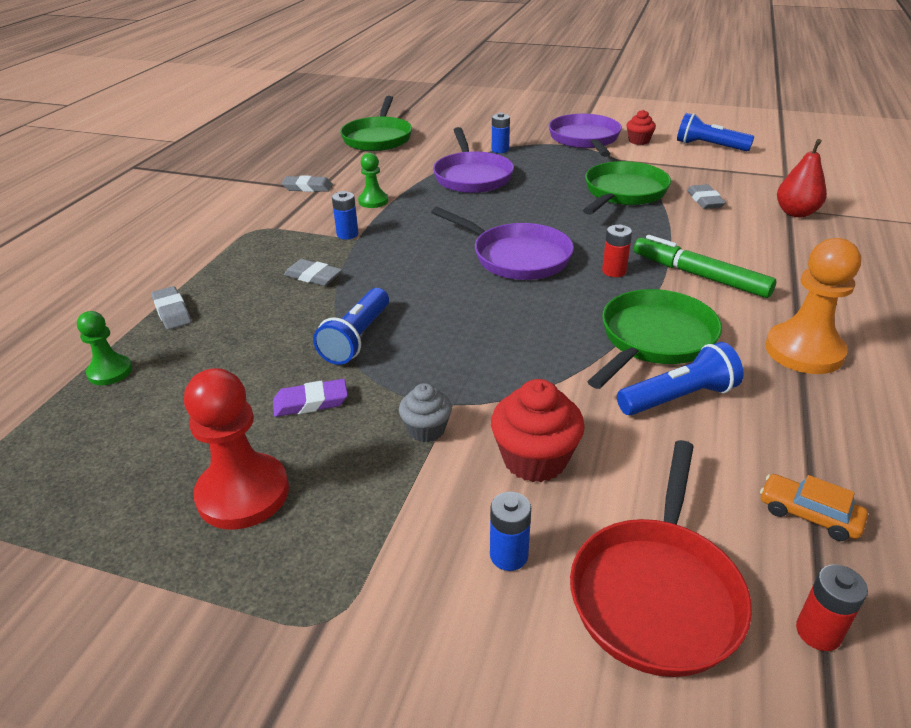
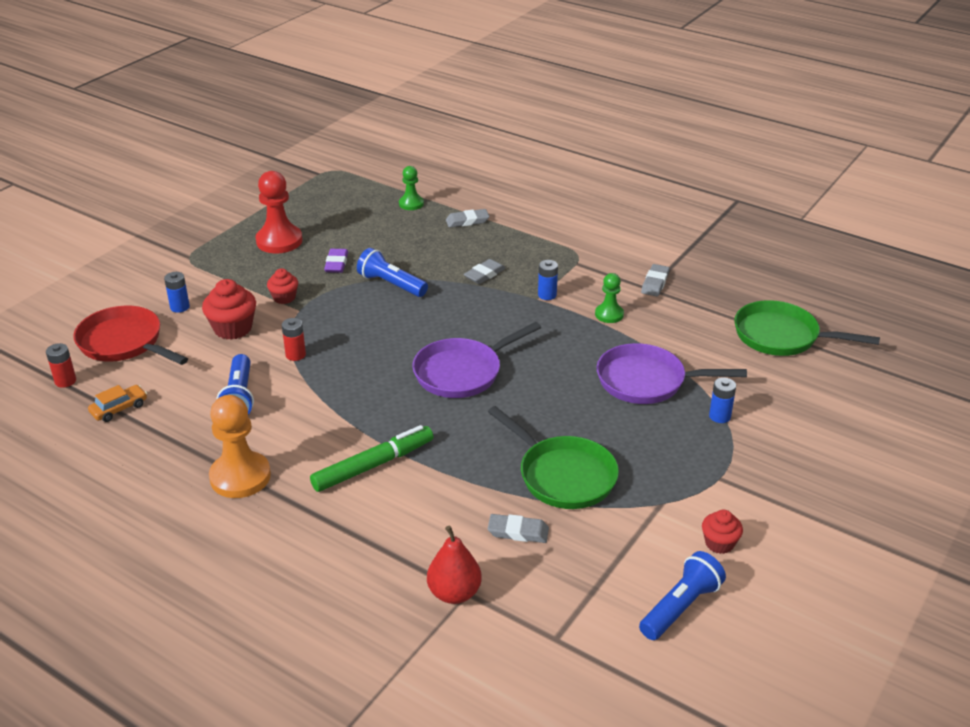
camera: 105 degrees right, 0 degrees up
(426, 429) = (284, 298): grey cupcake -> red cupcake
(585, 139) = (737, 495): purple pan -> none
(614, 271) = (409, 418): red battery -> red battery (295, 355)
(654, 340) = (304, 408): green pan -> none

